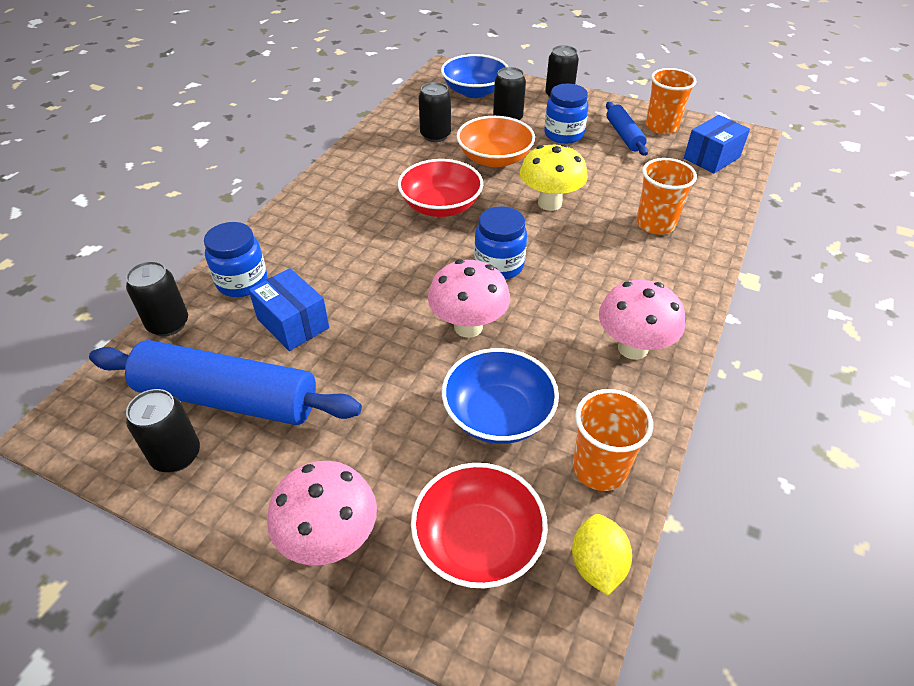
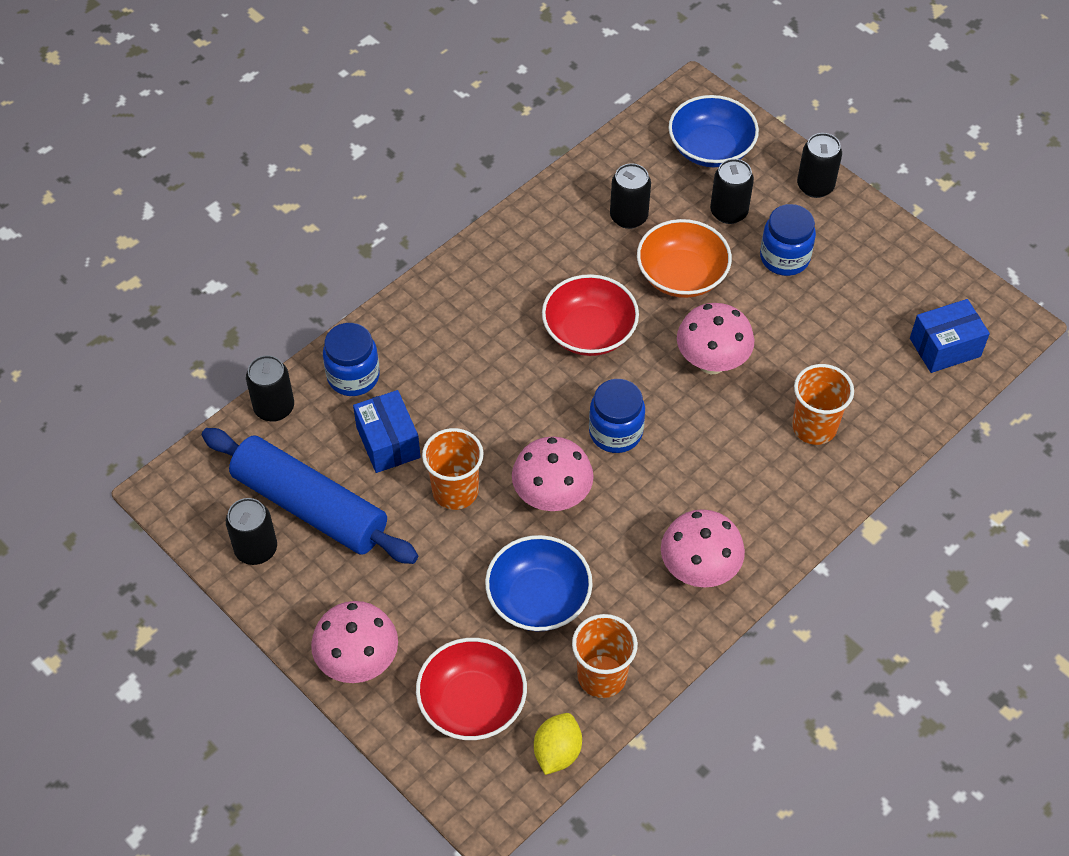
camera: 20 degrees right, 10 degrees up
(549, 203) = (712, 362): yellow mushroom -> pink mushroom
(624, 135) = (859, 280): blue rolling pin -> none
(661, 127) = (915, 278): orange cup -> orange cup (455, 491)

